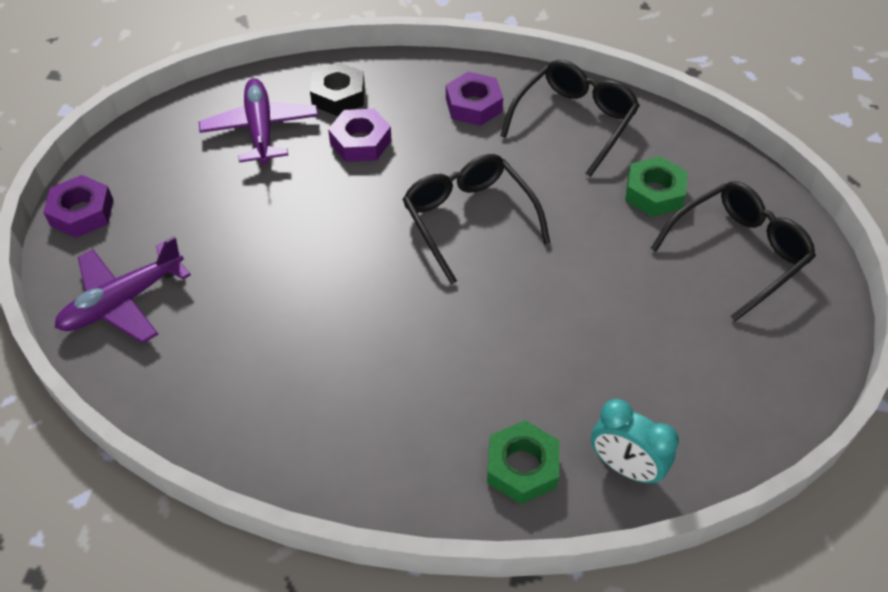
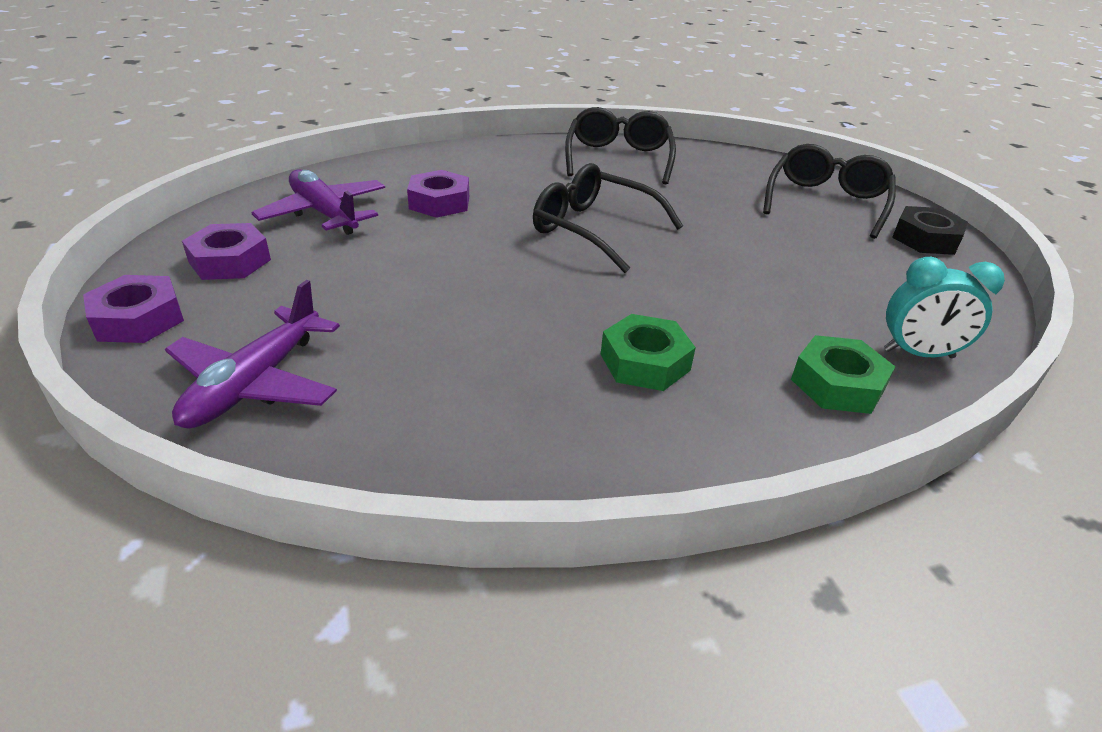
camera: 30 degrees left, 15 degrees down
(338, 95) = (389, 179): black nut -> black nut (925, 239)
(473, 105) = (524, 164): purple nut -> purple nut (230, 261)
(654, 193) = (726, 184): green nut -> green nut (645, 362)

